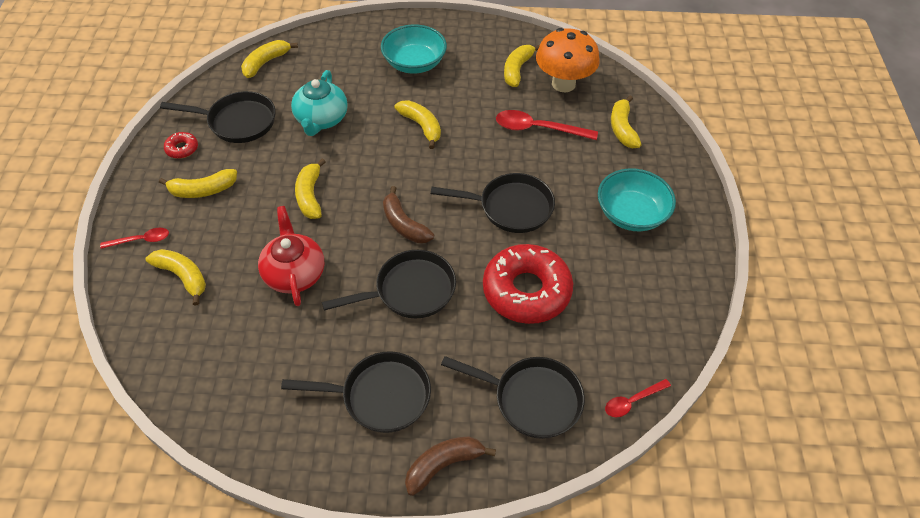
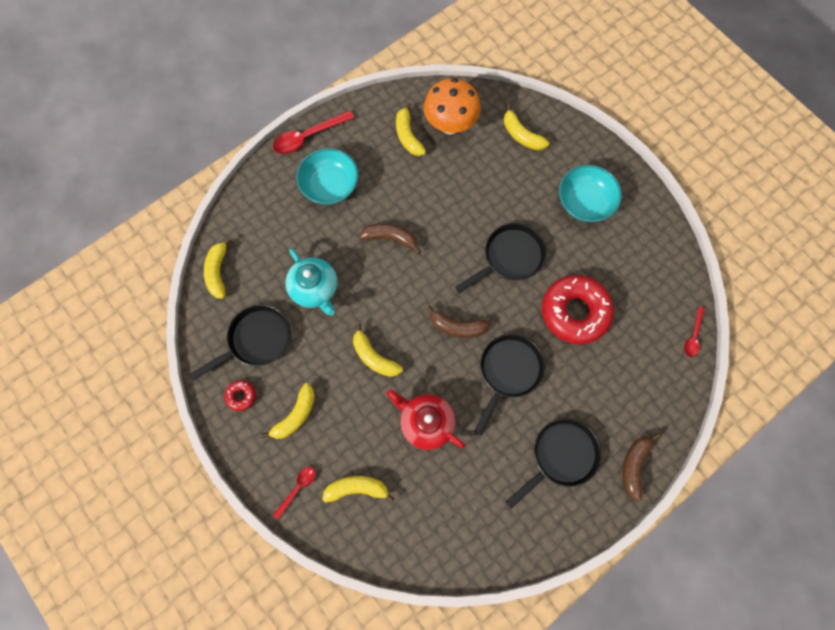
camera: 40 degrees left, 20 degrees up
(421, 126) = (390, 238): yellow banana -> brown banana
(532, 399) = (642, 382): black pan -> none
(538, 129) = (469, 178): red spoon -> red spoon (308, 137)

